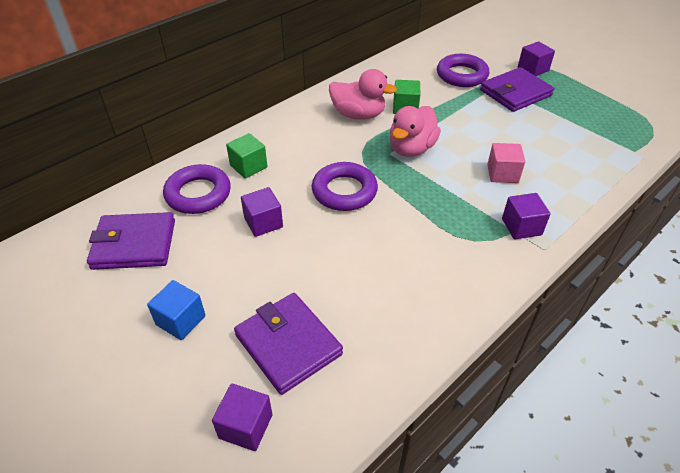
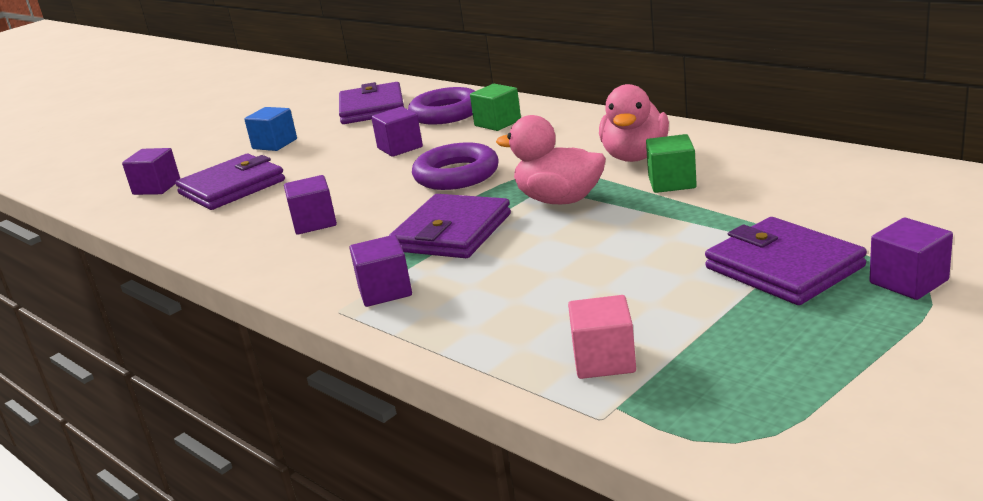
camera: 90 degrees right, 20 degrees down
(401, 271) = (314, 223): none -> purple cube
(444, 196) = (452, 232): none -> purple wallet
(462, 75) = (817, 213): purple ring -> none
(502, 174) = (510, 270): pink cube -> pink cube (604, 360)

